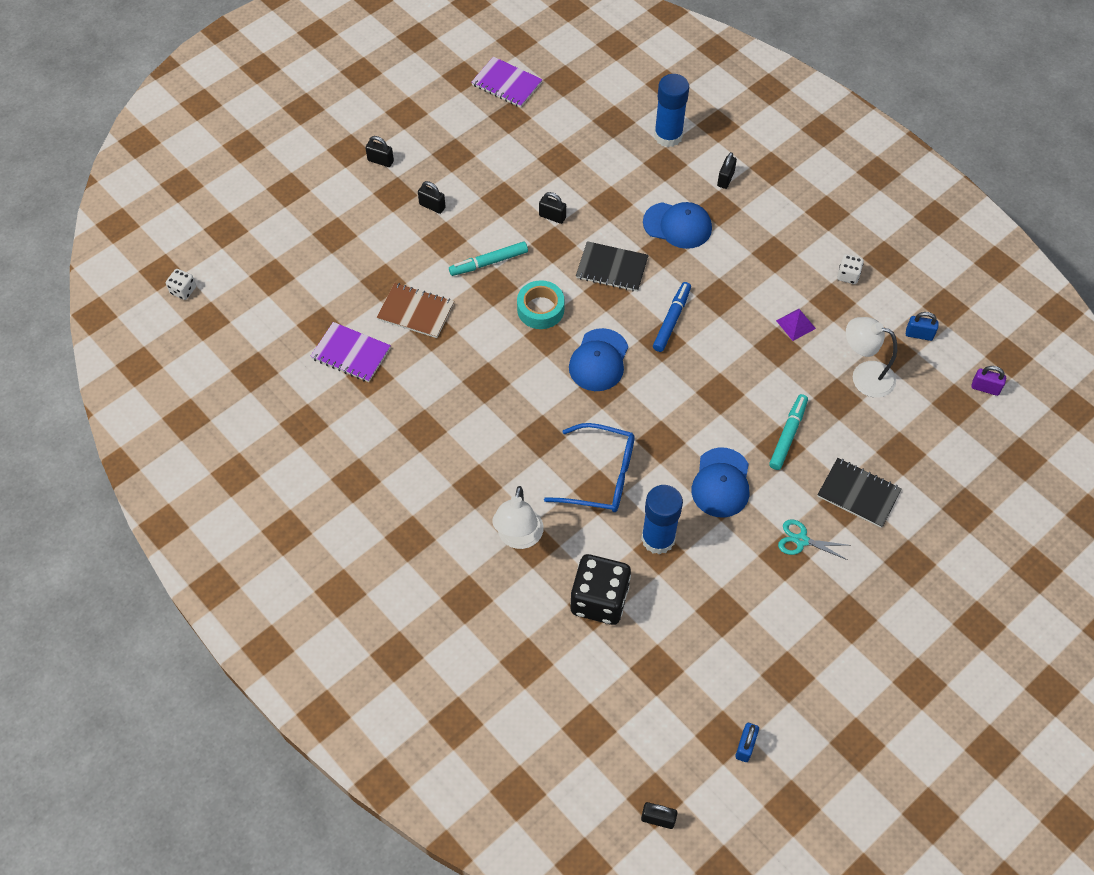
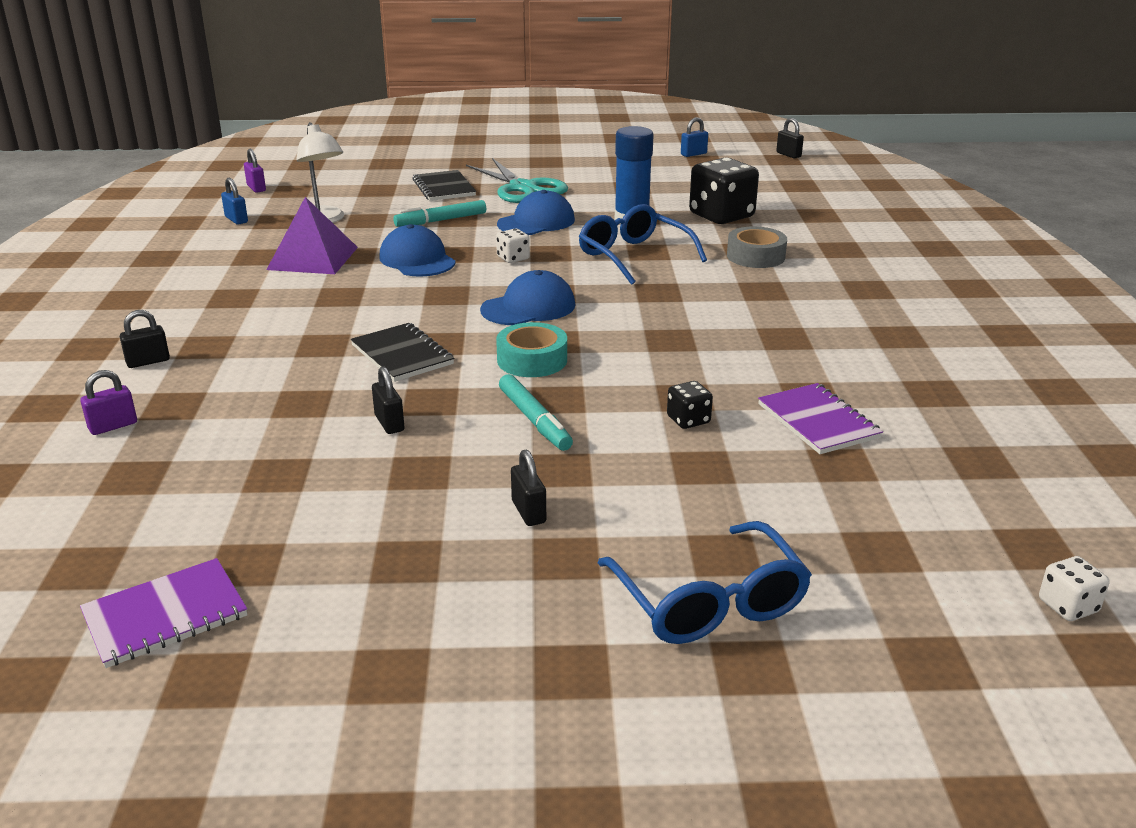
camera: 140 degrees left, 30 degrees down
(322, 206) = (709, 603): none -> blue glasses
(380, 161) = (533, 617): black padlock -> none
(415, 312) = (688, 420): brown notebook -> black dice
(488, 262) = (534, 420): turquoise marker -> turquoise marker turned 45 degrees clockwise
(506, 84) = (165, 615): purple notebook -> purple notebook turned 75 degrees clockwise
(518, 538) = (755, 256): white lamp -> grey tape
(668, 136) = (113, 426): blue glue stick -> purple padlock
(672, 320) = (412, 301): blue marker -> none
(677, 225) = (273, 353): blue cap -> blue cap (417, 260)
(795, 324) = (313, 258): purple pyramid -> purple pyramid, size x2.00
(801, 540) = (522, 188): turquoise scissors -> turquoise scissors, size x1.92
(848, 275) = (207, 262): white dice -> white dice (513, 258)

